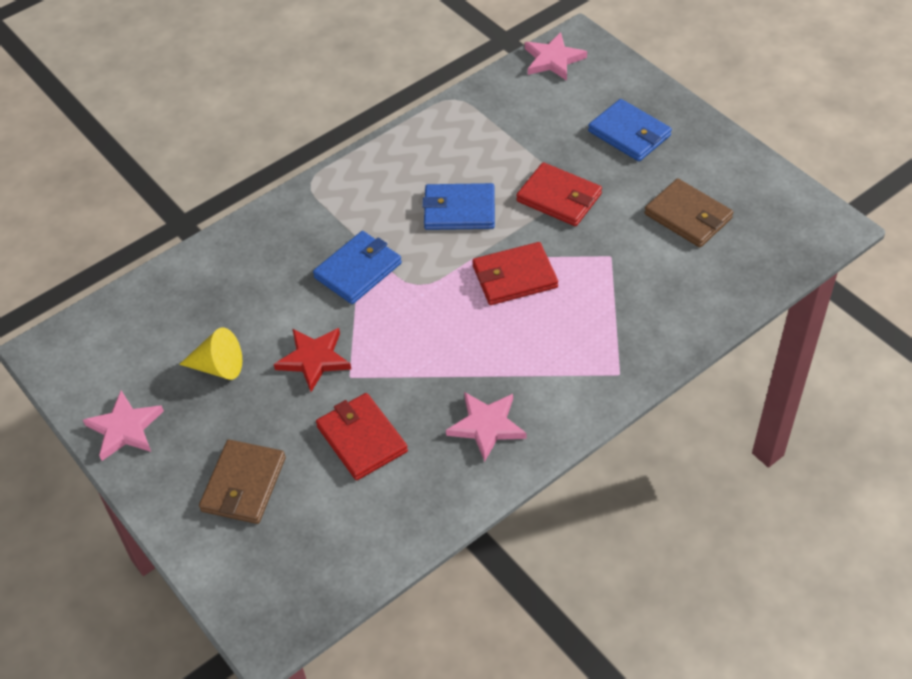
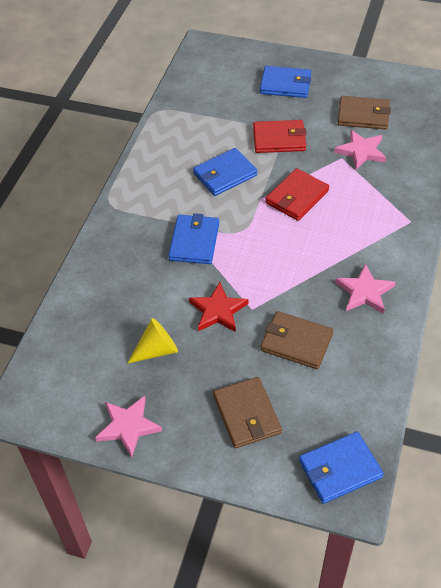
camera: 35 degrees left, 0 degrees up
(281, 596) = (339, 469): none -> blue wallet
(362, 439) = (296, 342): red wallet -> brown wallet
(553, 59) = (199, 62): pink star -> pink star (361, 151)

